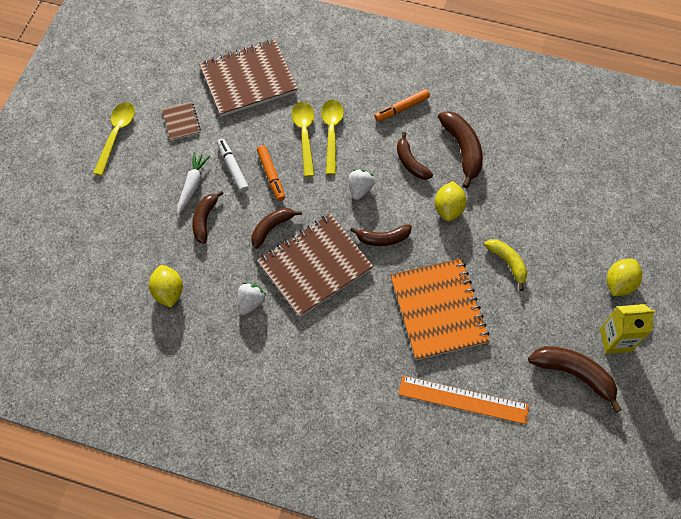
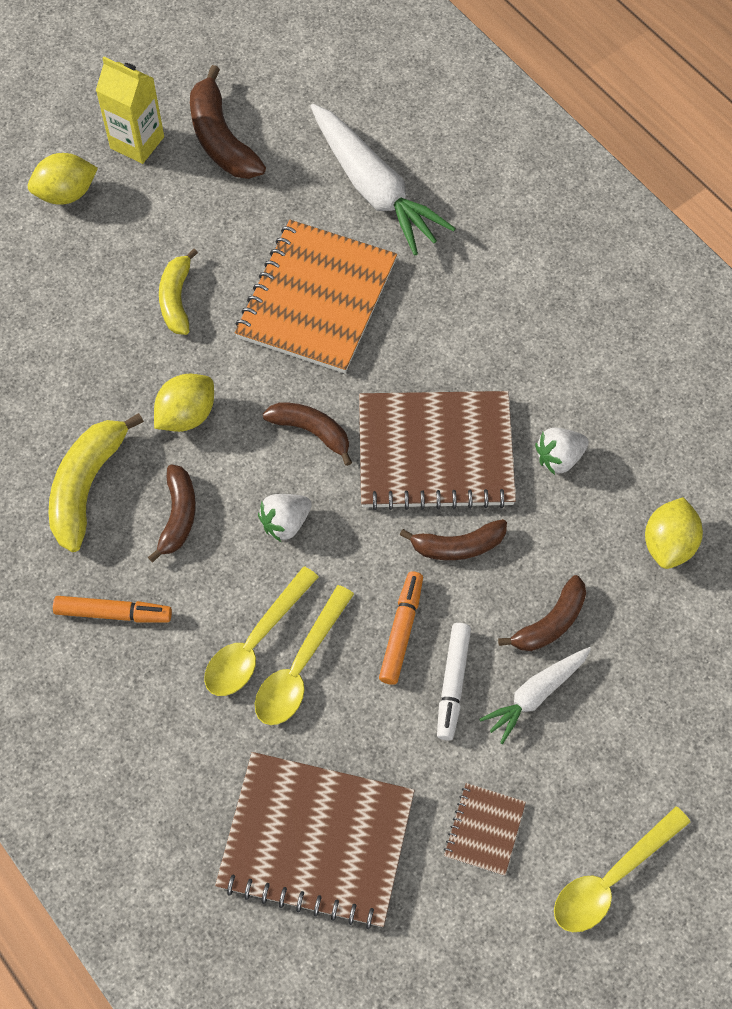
camera: 145 degrees left, 0 degrees up
(463, 150) = (86, 486): brown banana -> yellow banana
(463, 400) = (374, 189): orange ruler -> white carrot

